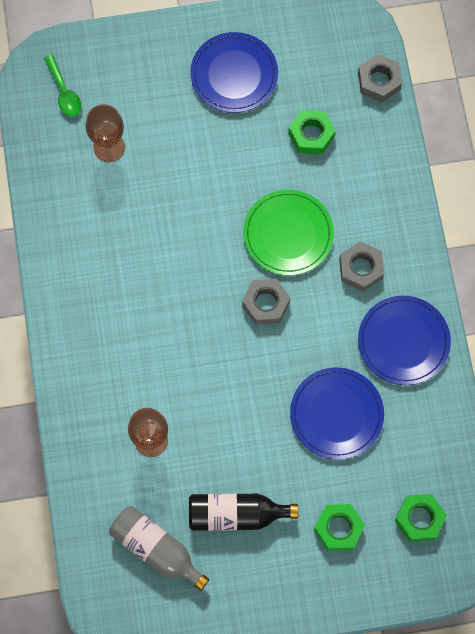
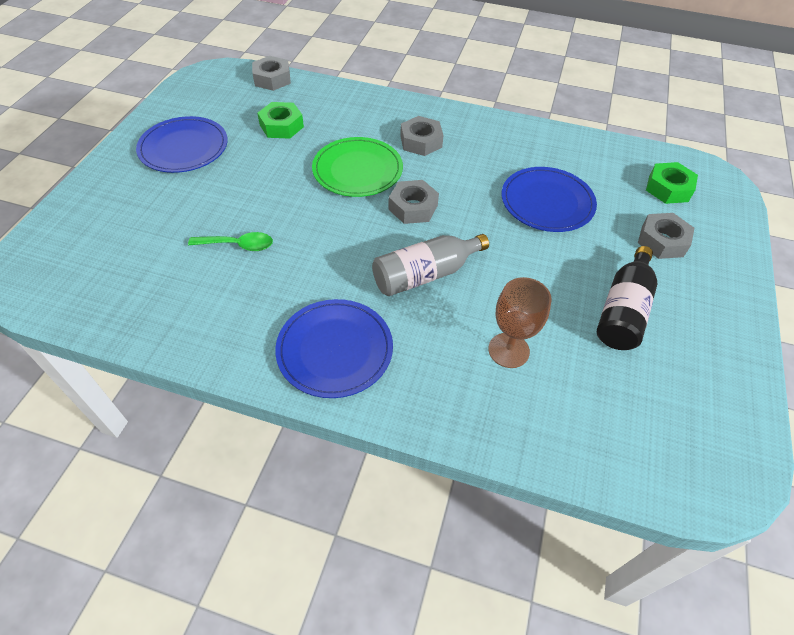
camera: 65 degrees left, 20 degrees down
(64, 92) = (69, 268): green spoon -> green spoon (238, 245)
(109, 147) = (163, 256): brown goblet -> none
(156, 549) = (643, 398): grey bottle -> grey bottle (425, 274)
(338, 528) = (662, 241): green nut -> grey nut
(403, 341) = (500, 142): blue plate -> blue plate (335, 350)

